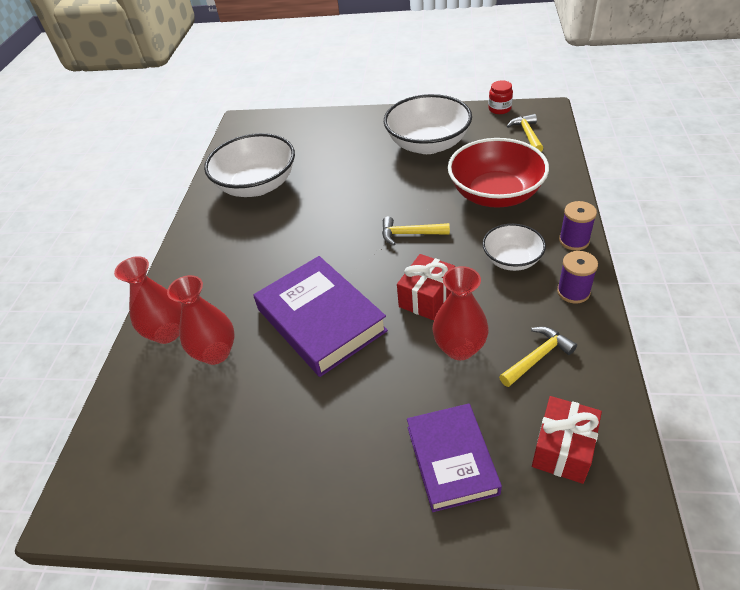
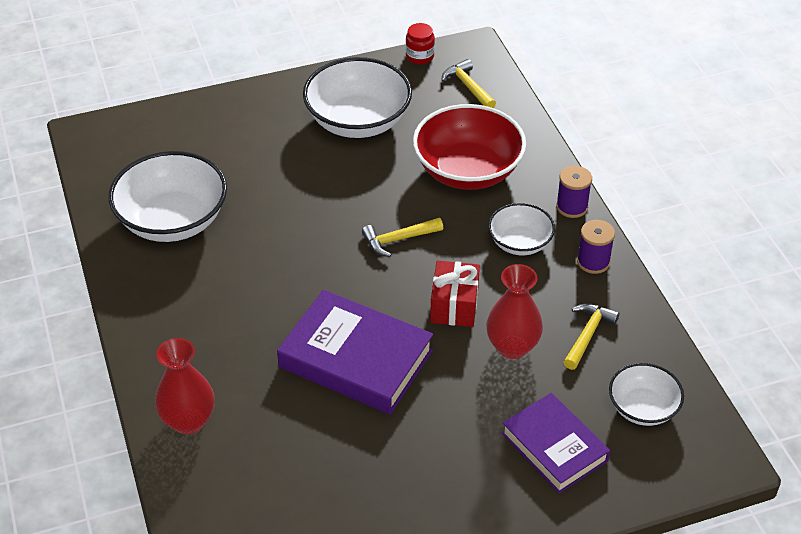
camera: 30 degrees left, 0 degrees up
(216, 353) = (262, 425): red vase -> none
(563, 449) = (643, 408): red gift -> white bowl

